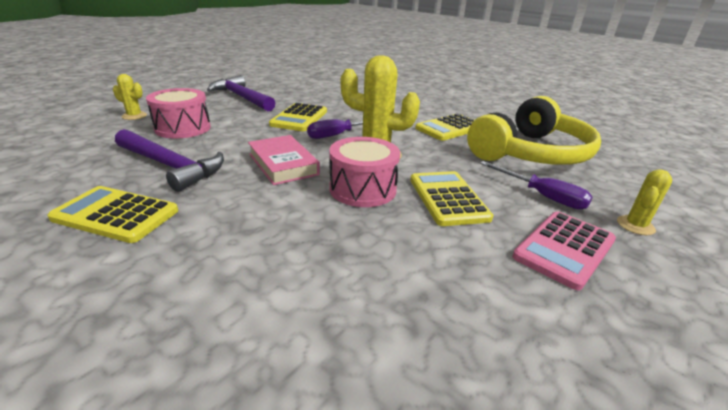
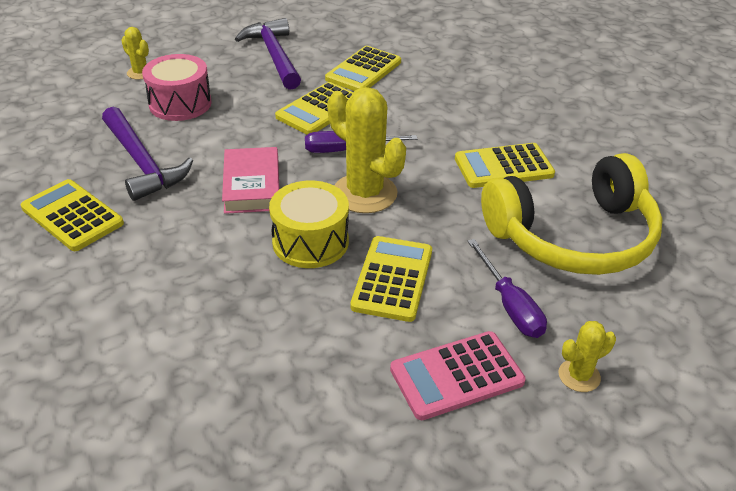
camera: 25 degrees right, 10 degrees up
(312, 98) = (363, 70): none -> yellow calculator
(362, 189) = (310, 242): pink drum -> yellow drum

